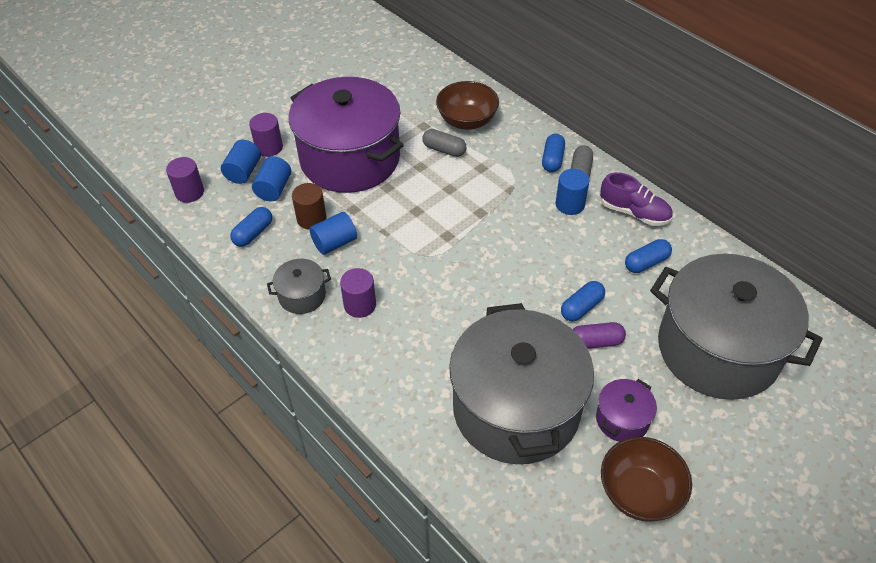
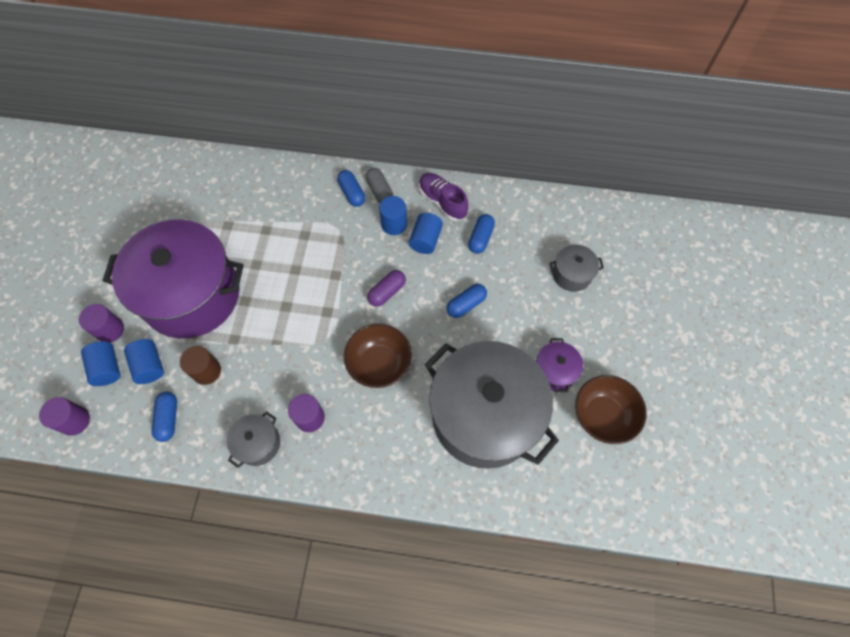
camera: 40 degrees left, 15 degrees up
(334, 243) = (244, 379): blue cylinder -> blue cylinder (425, 240)
(444, 150) = (262, 237): grey capsule -> none
(467, 121) = (259, 199): brown bowl -> brown bowl (379, 364)
(581, 307) = (466, 304): blue capsule -> blue capsule turned 45 degrees clockwise
(595, 342) = (495, 325): purple capsule -> purple capsule (387, 292)
(634, 212) = (442, 202): purple shoe -> purple shoe turned 120 degrees counterclockwise
(718, 349) = (572, 274): grey pot -> grey pot, size x0.41

